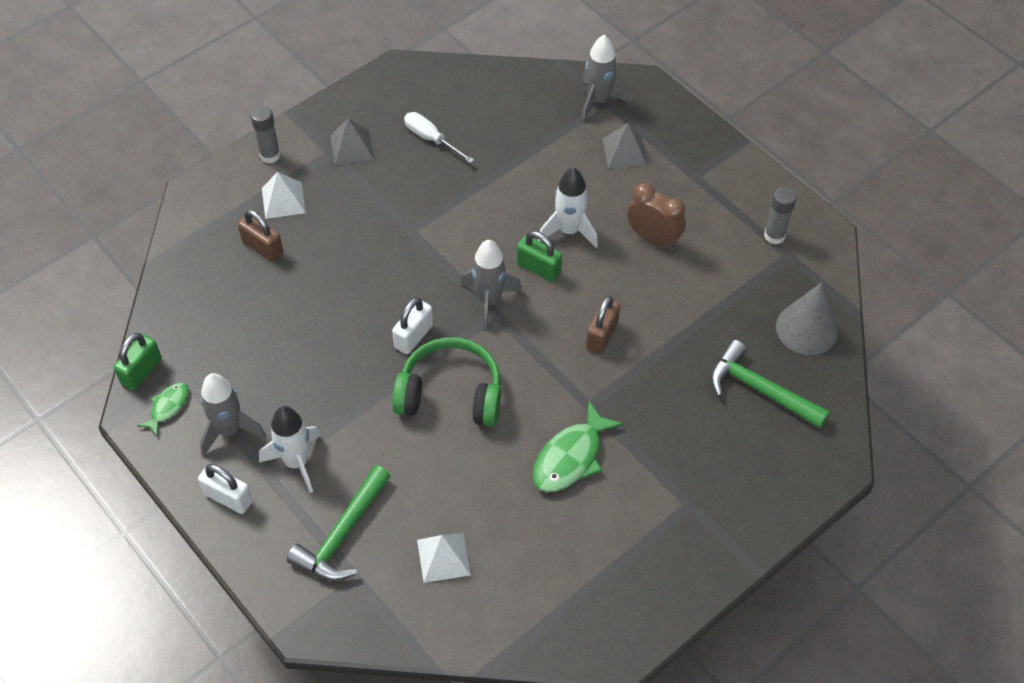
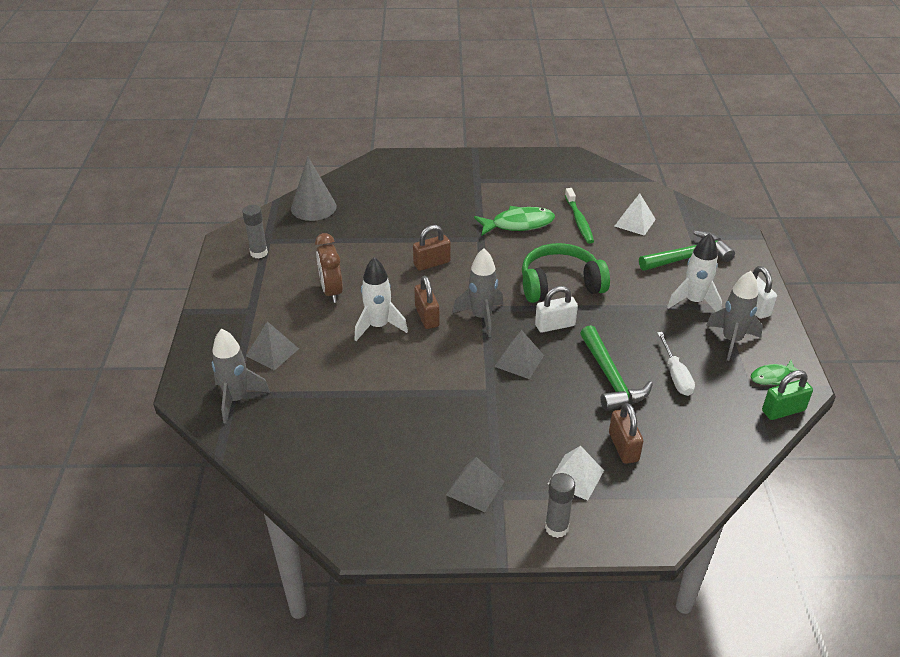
camera: 140 degrees left, 15 degrees down
(413, 275) = (519, 361): none -> grey pyramid
(431, 139) = (401, 452): white screwdriver -> white screwdriver (676, 375)
(450, 394) = (560, 284): green headphones -> green headphones turned 120 degrees clockwise
(510, 513) = (579, 221): none -> green toothbrush
(538, 268) = (427, 317): green padlock -> brown padlock
(759, 390) = (378, 199): green hammer -> green hammer (610, 378)

